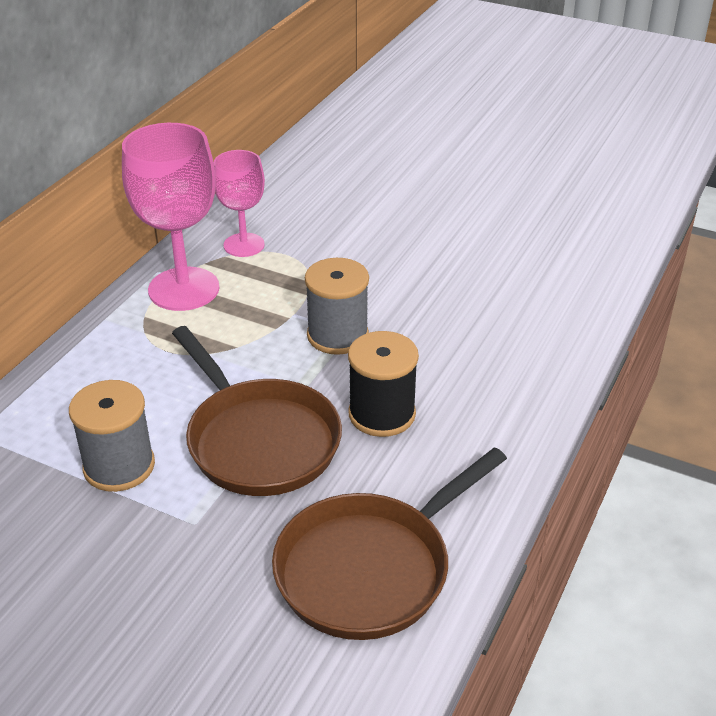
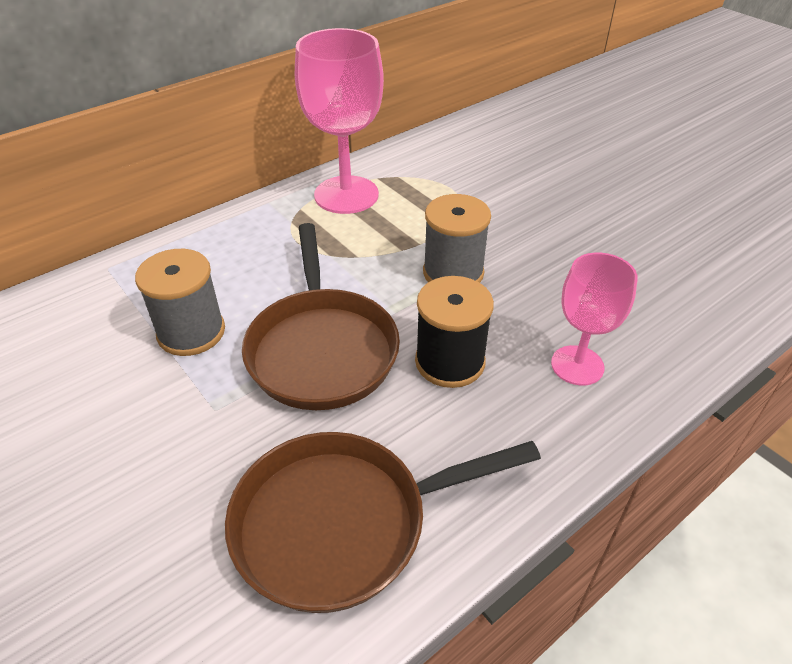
camera: 25 degrees right, 5 degrees up
(244, 245) = (419, 171): pink goblet -> pink goblet (577, 365)

